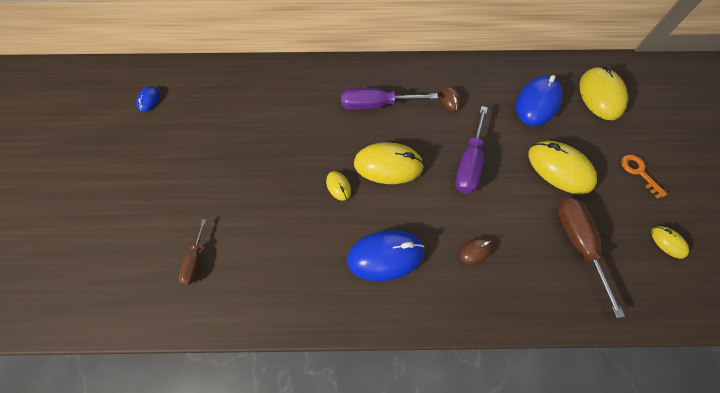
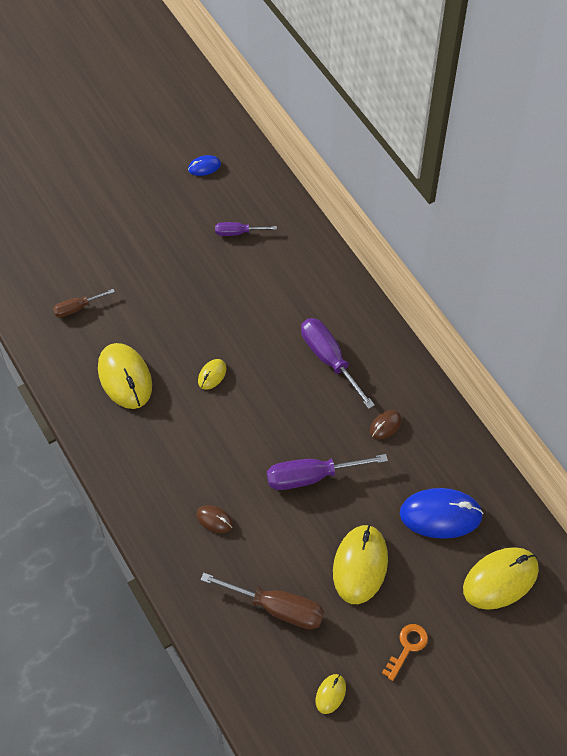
camera: 60 degrees right, 5 degrees down
(225, 107) = (238, 232): none -> purple screwdriver
(385, 256) = (165, 447): blue mouse -> none
(388, 165) = (262, 405): yellow mouse -> yellow mouse (125, 377)
(577, 243) = (277, 608): brown screwdriver -> brown screwdriver turned 60 degrees clockwise

